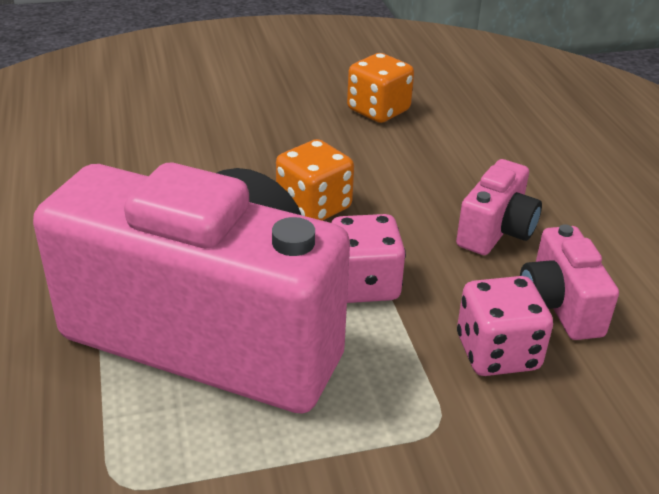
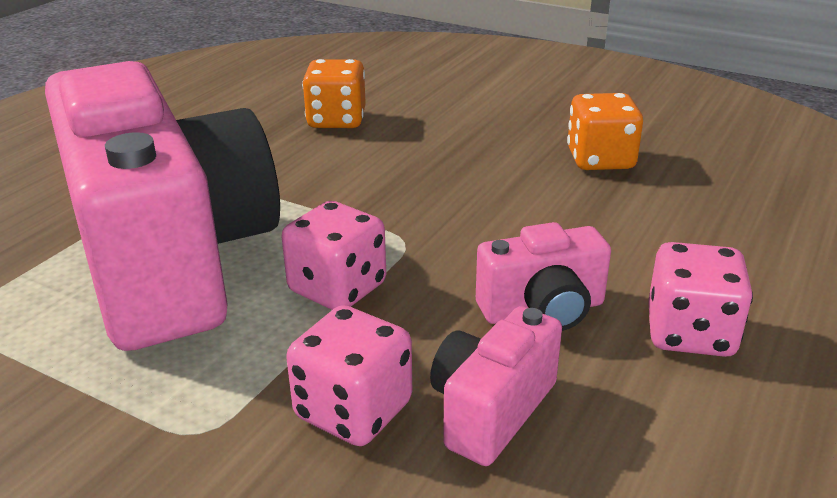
camera: 45 degrees right, 5 degrees down
(314, 207) = (402, 210): orange dice -> orange dice (336, 120)
(579, 204) = (690, 333): none -> pink dice

